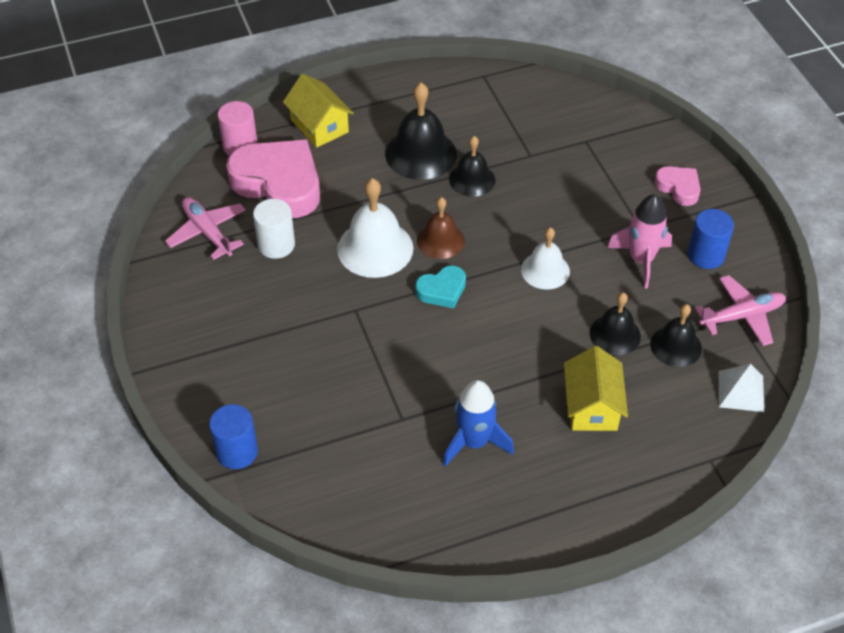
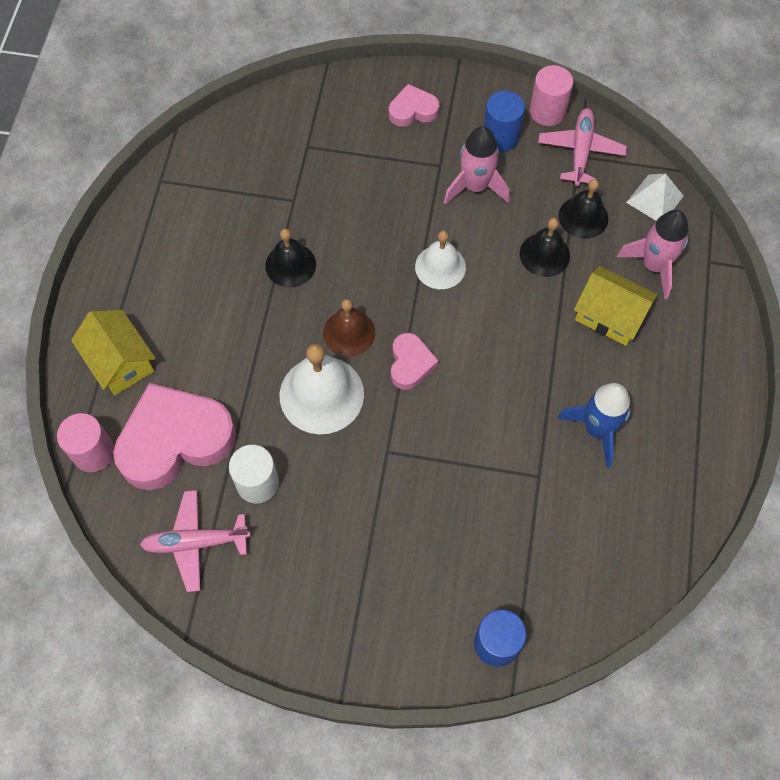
camera: 60 degrees left, 15 degrees up
(319, 126) = (120, 362): yellow house -> yellow house turned 60 degrees clockwise
(420, 153) = (225, 290): black bell -> none
(442, 290) = (410, 364): turquoise heart -> pink heart
(670, 419) = (654, 266): none -> pink rocket
(761, 276) = (547, 111): none -> pink cylinder

